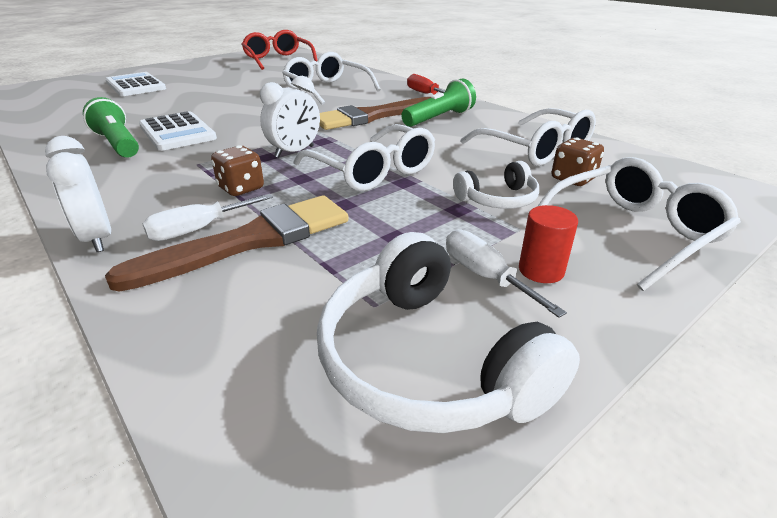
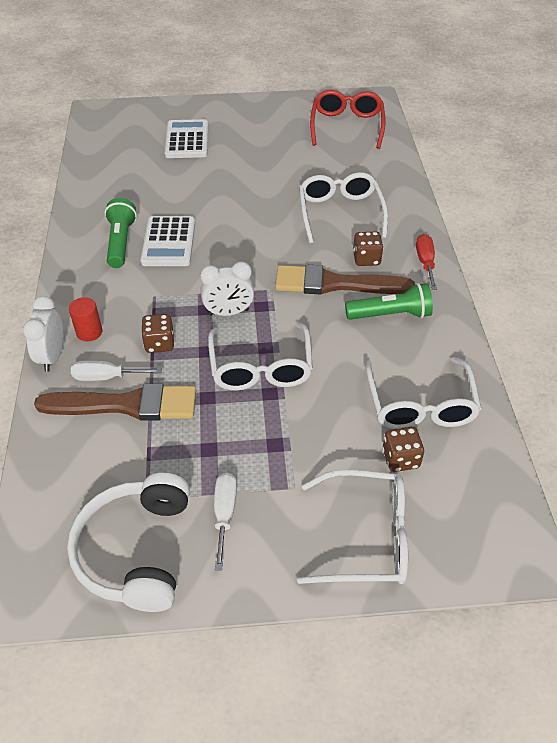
camera: 35 degrees right, 15 degrees up
(379, 101) = (366, 259): none -> brown dice
(498, 199) = (314, 450): white headphones -> none
(541, 270) = (262, 530): red cylinder -> red cylinder (89, 332)

